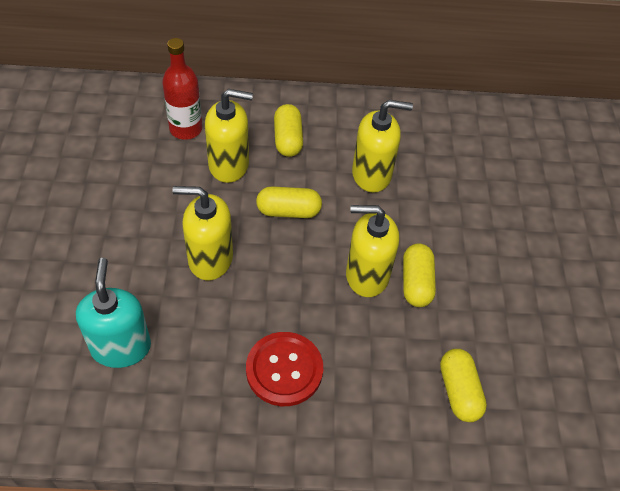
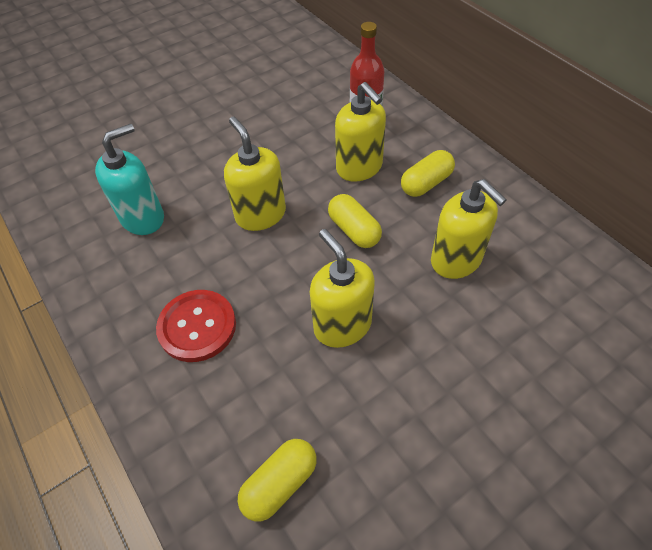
camera: 60 degrees right, 0 degrees up
(416, 283) = (371, 369): yellow capsule -> none

